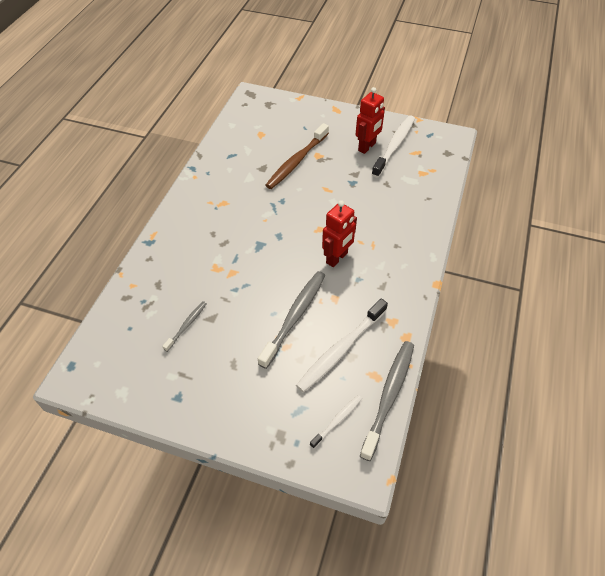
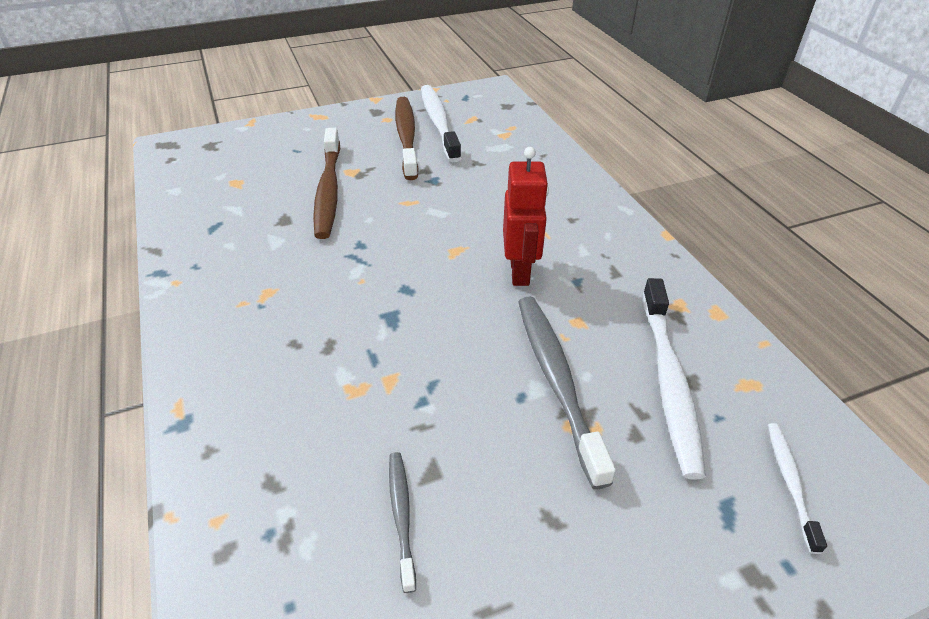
camera: 40 degrees left, 10 degrees down
(367, 147) = (406, 137): red robot -> brown toothbrush
(389, 396) = (798, 397): grey toothbrush -> none

